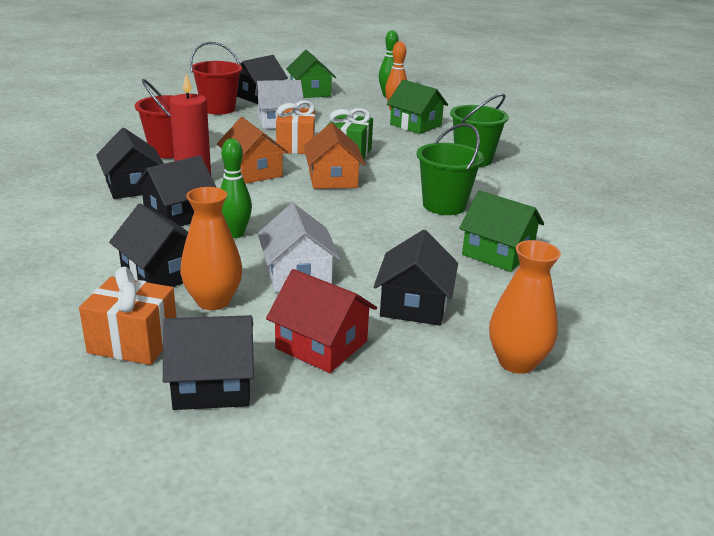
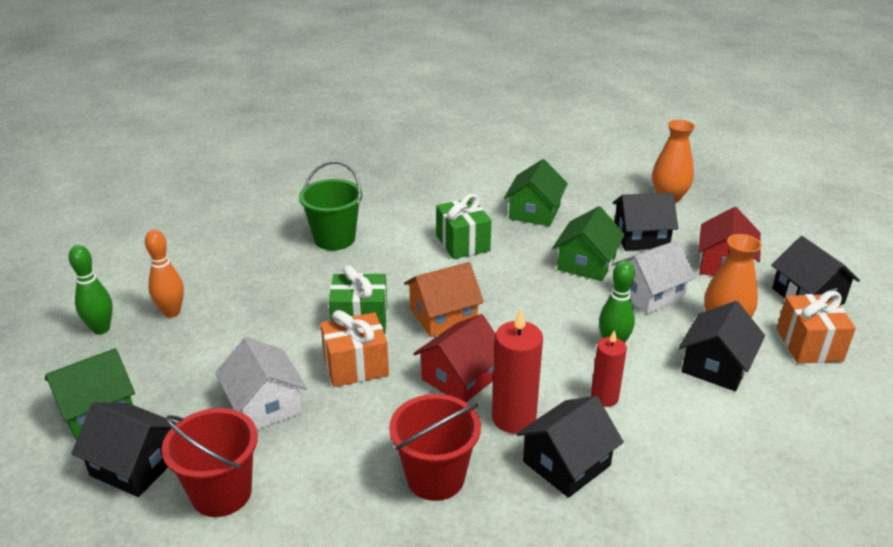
camera: 105 degrees left, 5 degrees up
(179, 214) = (604, 397): black house -> red candle
(253, 172) = (460, 377): orange house -> red house
(415, 125) = (233, 288): green house -> green house (586, 263)
(444, 205) = (463, 243): green bucket -> green gift

